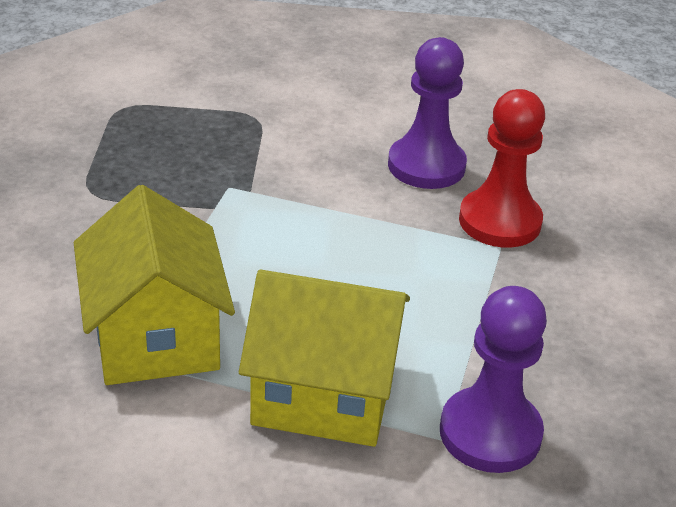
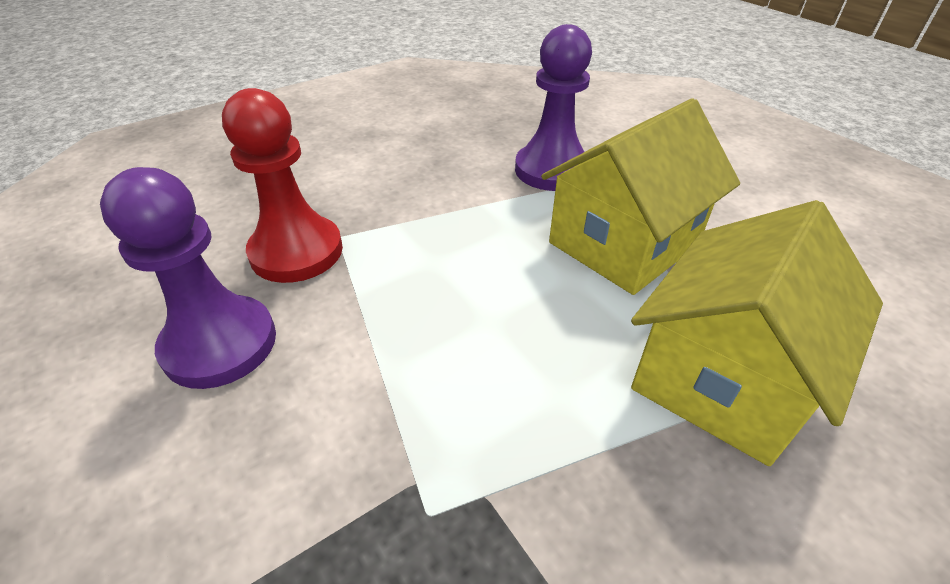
camera: 125 degrees left, 5 degrees up
(324, 394) = (623, 243): yellow house -> yellow house turned 75 degrees clockwise

